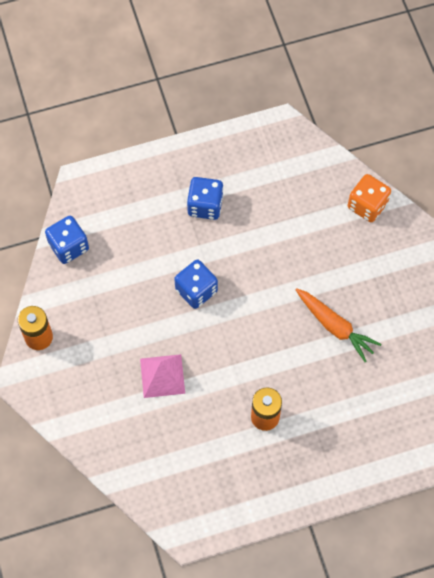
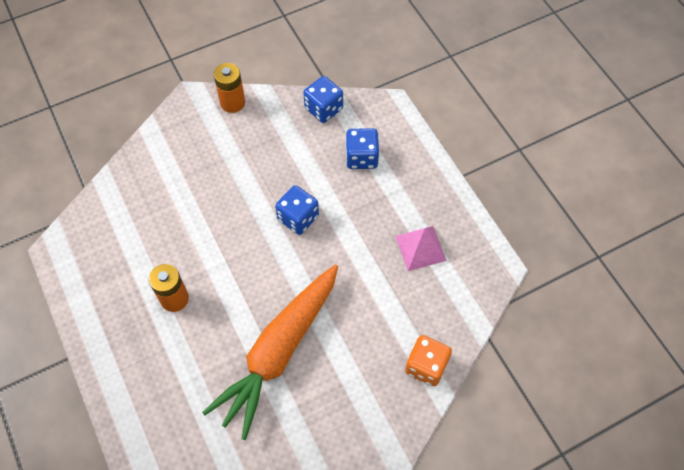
camera: 80 degrees right, 5 degrees down
(162, 376) = (207, 204): pink pyramid -> pink pyramid (420, 248)
(205, 205) = (390, 211): blue dice -> blue dice (361, 157)
(335, 326) = (279, 351): orange carrot -> orange carrot, size x1.83

